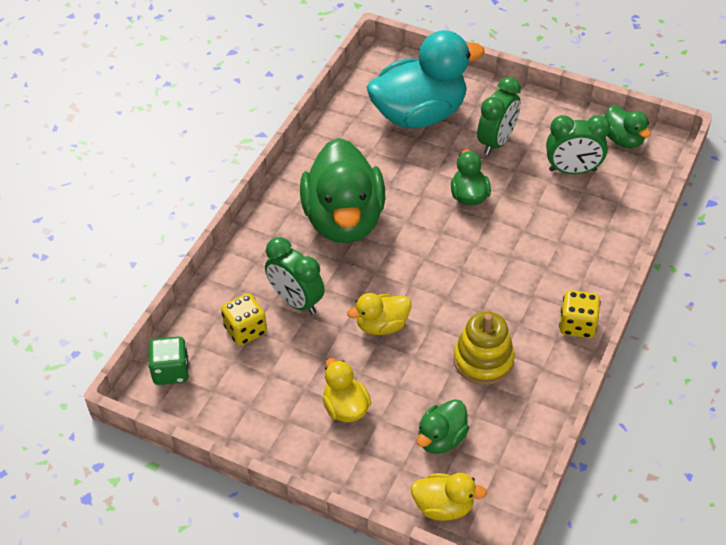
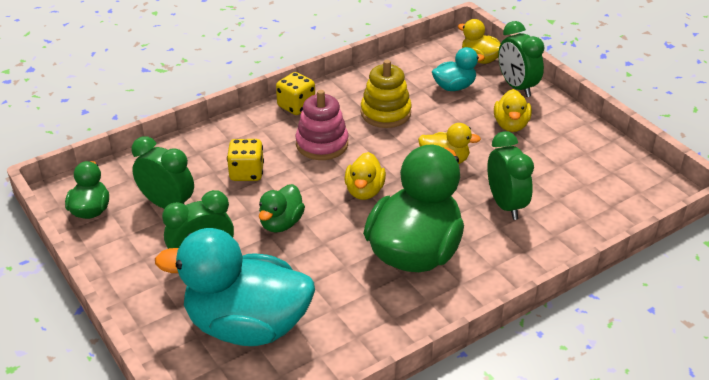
camera: 150 degrees left, 10 degrees down
(171, 371) = (644, 197): green dice -> none
(245, 330) = (563, 201): yellow dice -> yellow dice (246, 173)
(372, 476) = (517, 87): none -> green clock
(428, 257) = (364, 191): none -> yellow duck
(441, 438) = (454, 87): green duck -> turquoise duck
(509, 290) = (322, 144): none -> pink stacking toy

